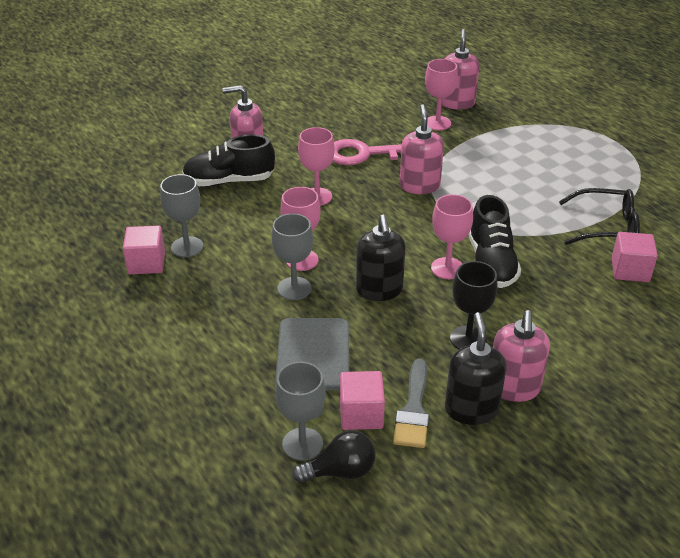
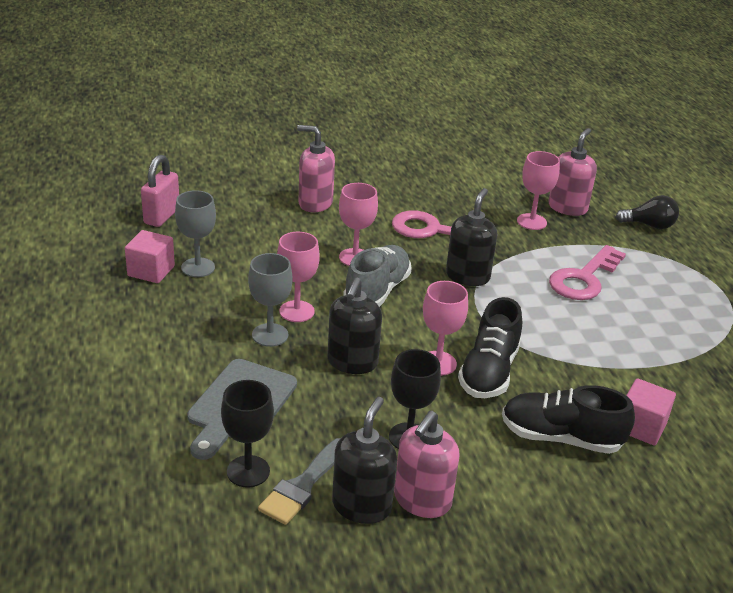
camera: 20 degrees right, 5 degrees down
(118, 208) = (161, 216): none -> pink padlock
(229, 181) = (280, 220): black shoe -> black shoe (560, 438)
(302, 444) = (172, 479): grey goblet -> none
(340, 471) = (189, 517): black light bulb -> black light bulb (649, 225)
(356, 221) = (377, 291): none -> grey shoe
(361, 414) = (248, 471): pink cube -> black goblet
(419, 186) = (467, 276): pink soap dispenser -> black soap dispenser
(509, 160) = (584, 278): none -> pink key
(605, 226) = (645, 374): black glasses -> none

